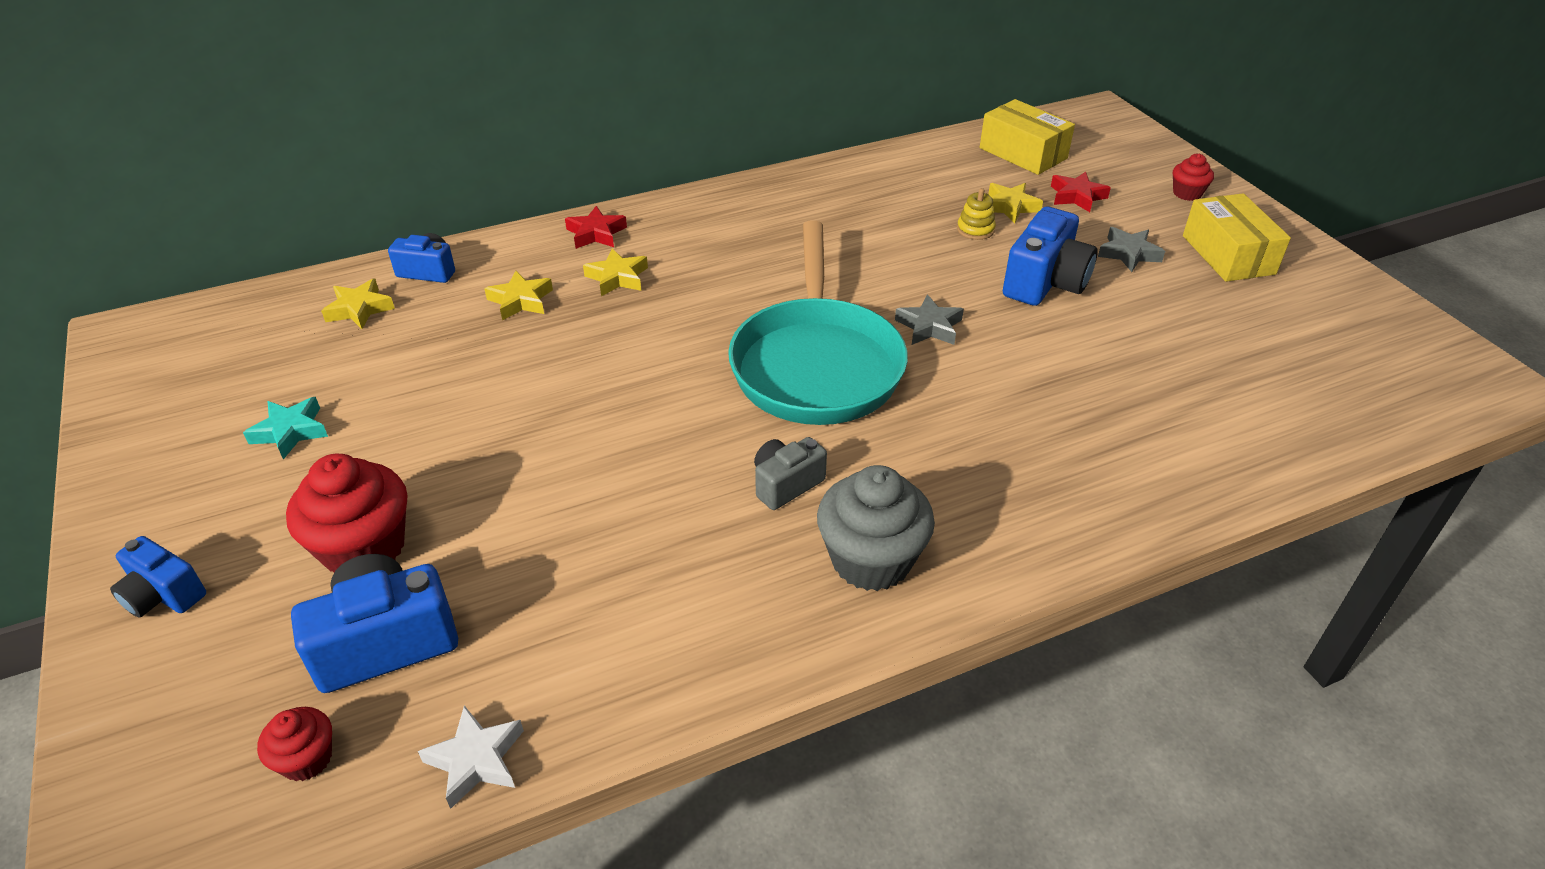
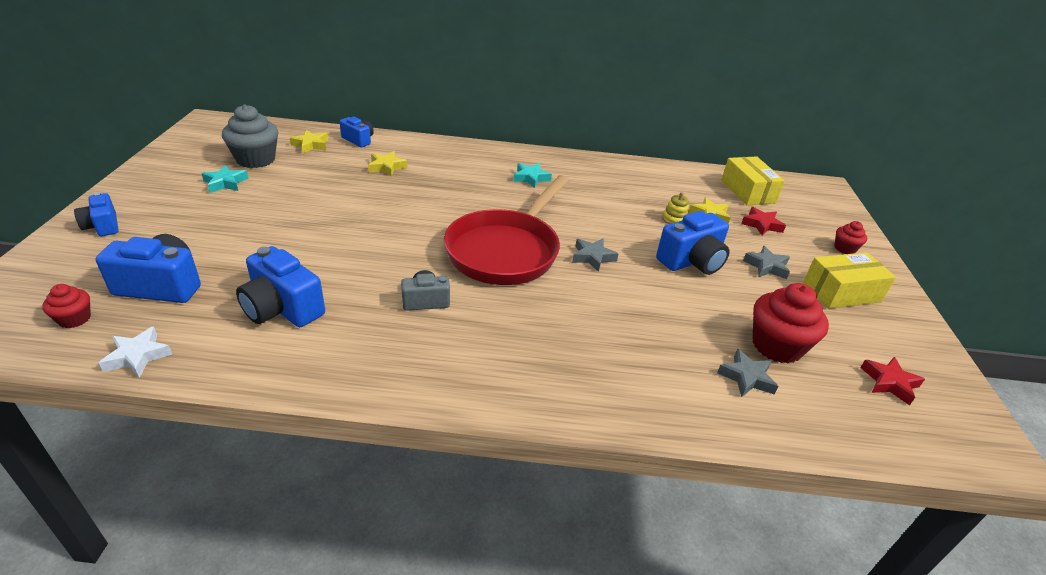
camera: 25 degrees right, 5 degrees down
(364, 548) = (199, 243): red cupcake -> red cupcake (777, 346)
(596, 233) = (456, 151): red star -> red star (889, 383)
(606, 588) = (282, 308): none -> blue camera
(617, 278) = (445, 173): yellow star -> none
(743, 238) = (531, 178): none -> turquoise star
(816, 364) = (506, 250): turquoise pan -> red pan
(871, 560) = (430, 359): grey cupcake -> grey cupcake (256, 159)
(1224, 409) = (746, 377): none -> grey star
(1228, 255) = (841, 292): yellow box -> yellow box turned 60 degrees clockwise

